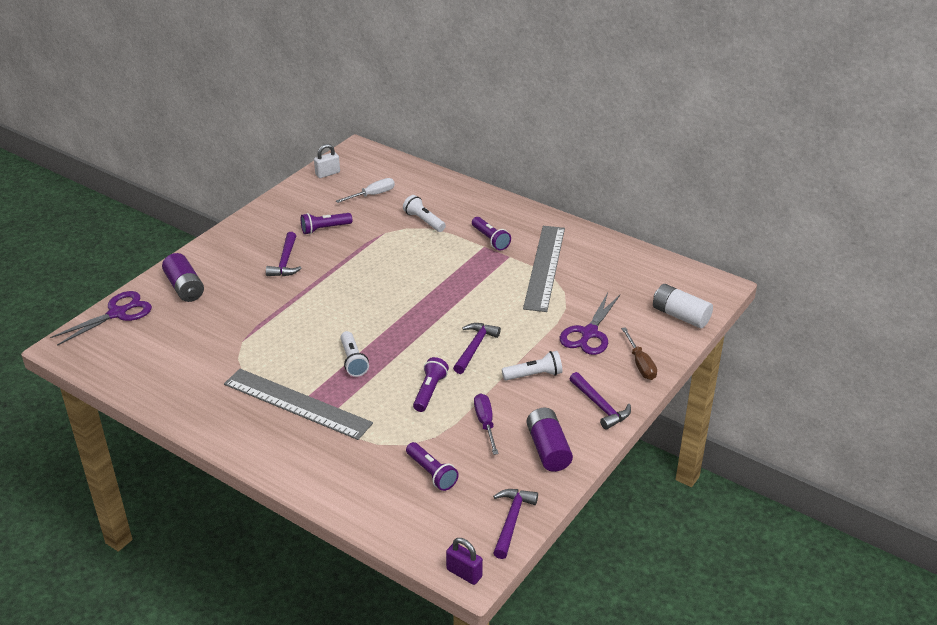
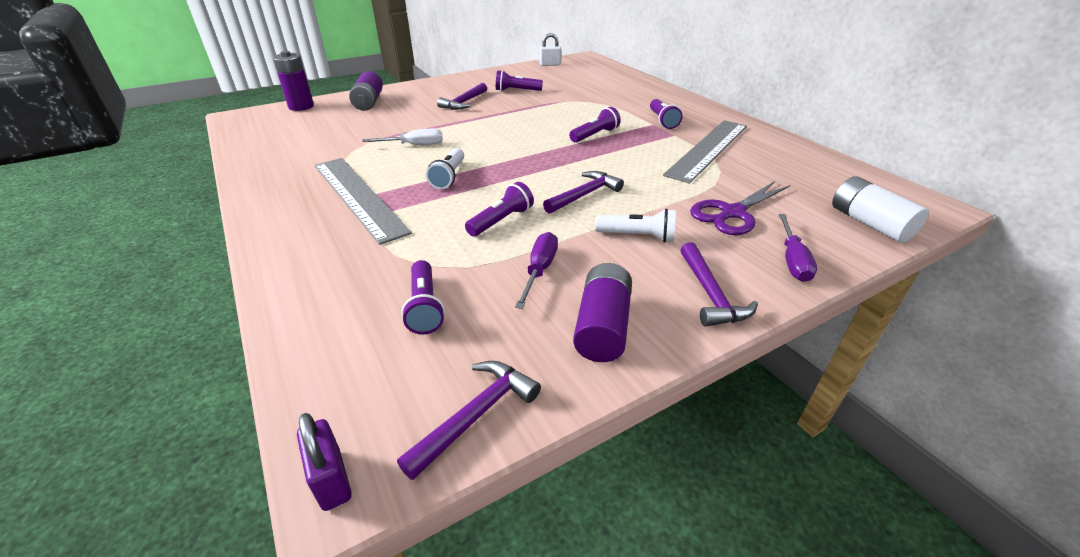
camera: 25 degrees right, 0 degrees up
(117, 313) = (301, 106): purple scissors -> purple battery
(372, 195) = (575, 80): white screwdriver -> white screwdriver (414, 145)
(423, 221) = (607, 100): white flashlight -> none
(442, 275) = (595, 135): none -> purple flashlight
(640, 364) = (792, 260): brown screwdriver -> purple screwdriver

